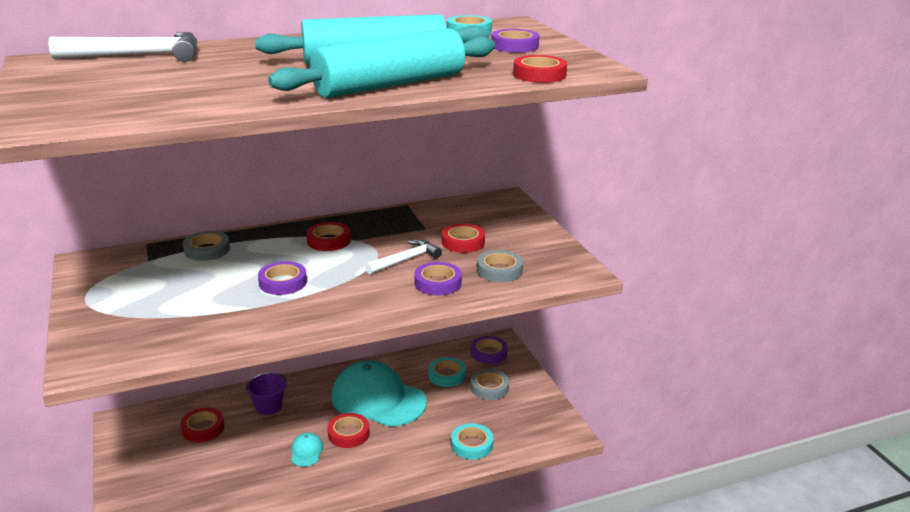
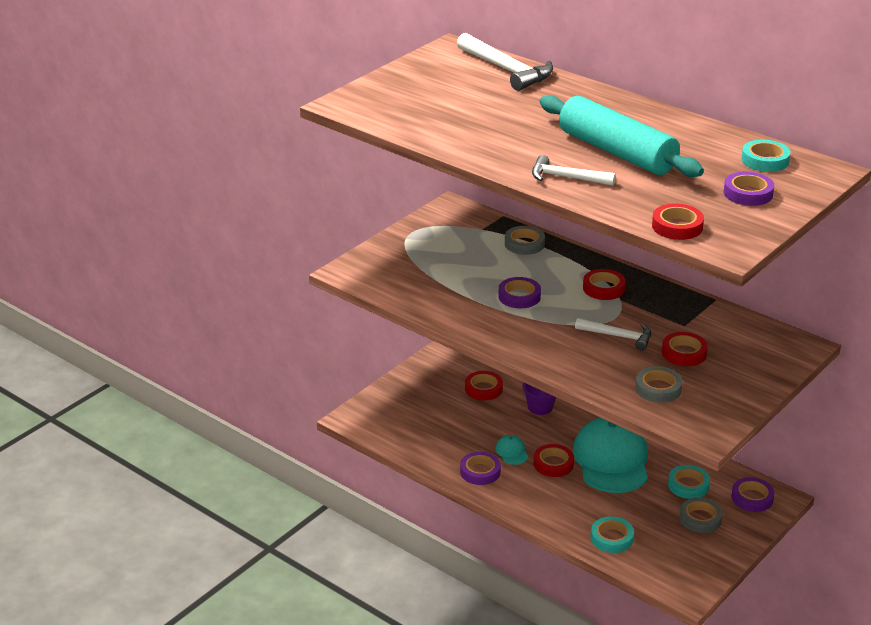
camera: 60 degrees right, 5 degrees up
(306, 451) = (512, 452): turquoise cap -> turquoise cap turned 75 degrees counterclockwise
(390, 85) = (566, 177): turquoise rolling pin -> white hammer
(438, 283) = (601, 365): purple tape -> purple tape (480, 472)

